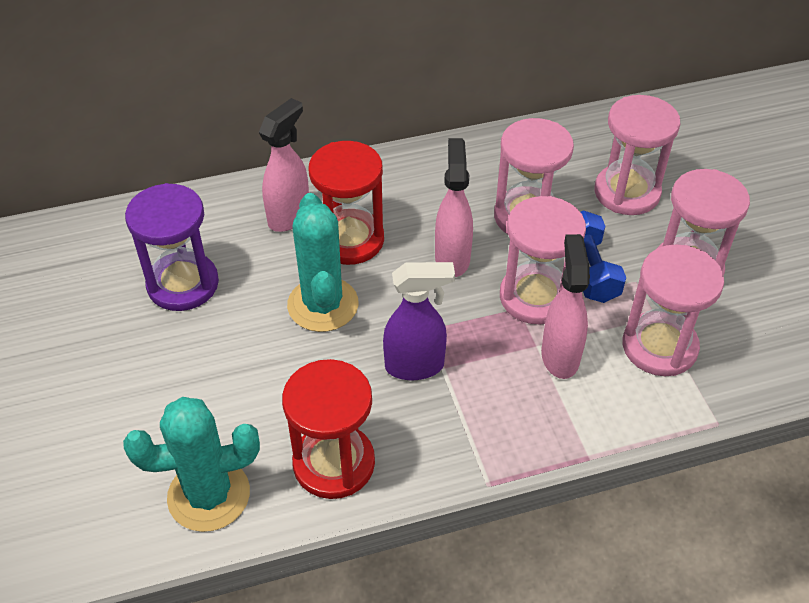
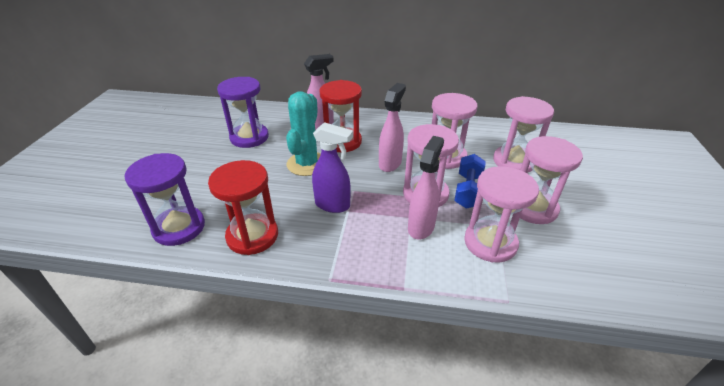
camera: 25 degrees right, 10 degrees down
(209, 495) = (179, 228): turquoise cactus -> purple hourglass

